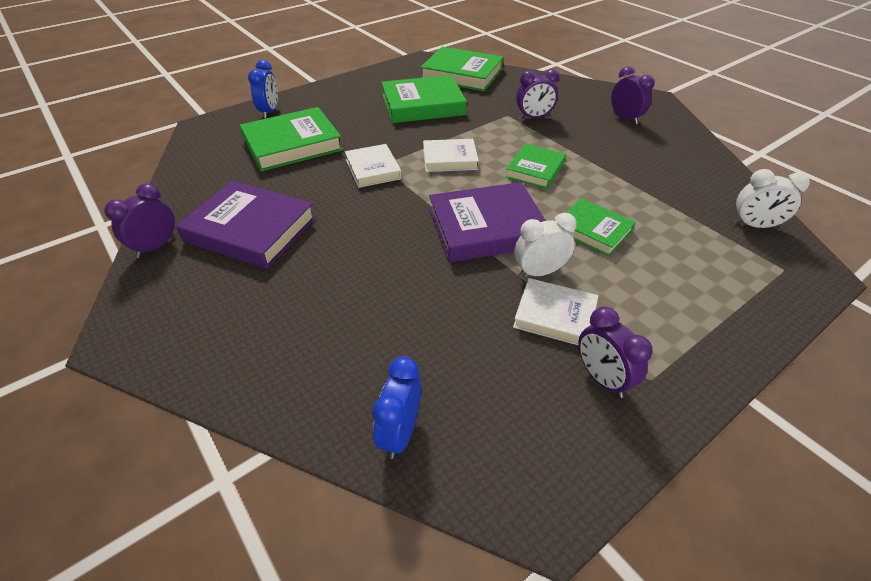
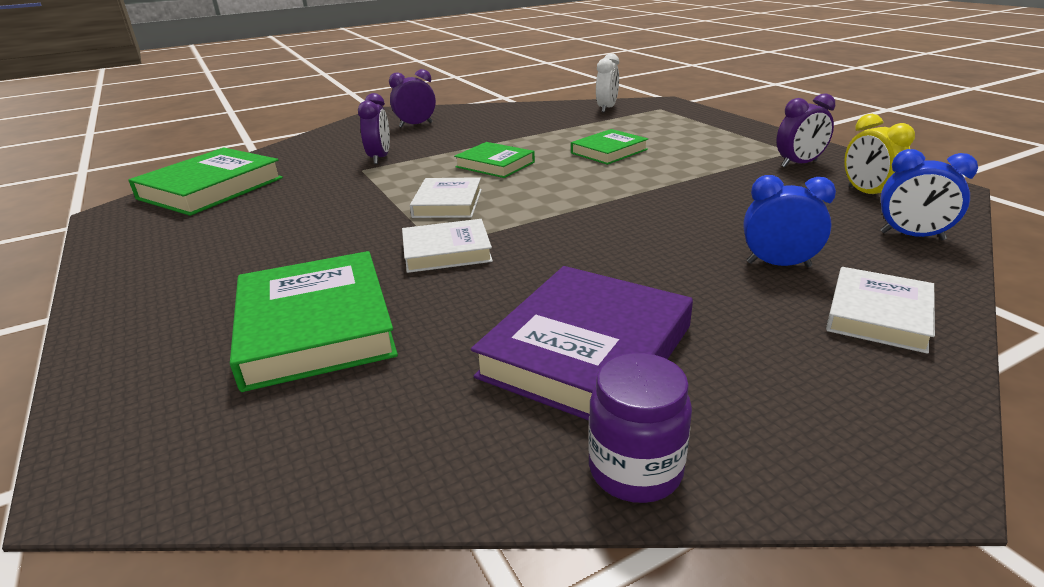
camera: 80 degrees left, 15 degrees down
(156, 247) = (635, 470): purple clock -> purple jar
(269, 112) = (140, 365): blue clock -> blue clock (778, 264)
(423, 105) = (280, 215): green book -> none
(486, 228) = (600, 191): purple book -> none
(512, 424) = (867, 194): none -> yellow clock
(539, 272) = (673, 174): white clock -> none
(555, 315) = (732, 172): white book -> white book (878, 315)

